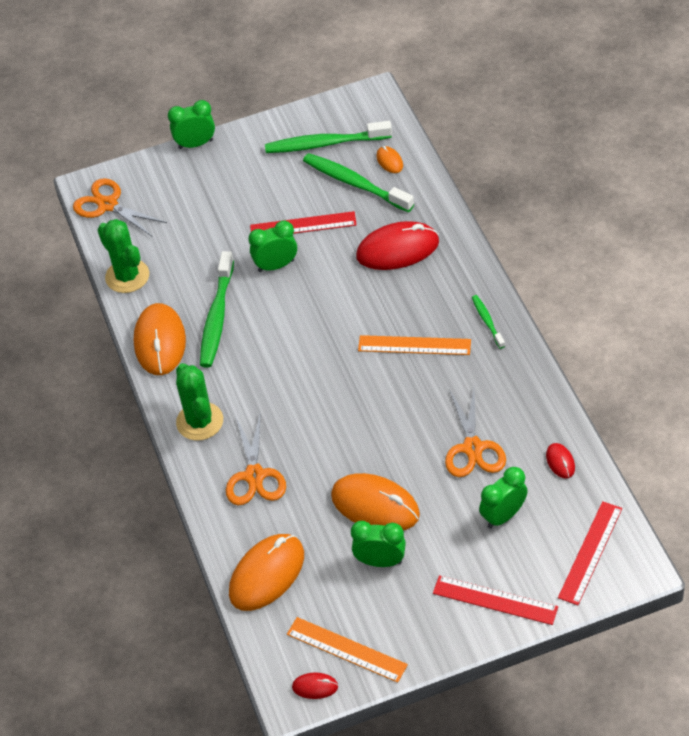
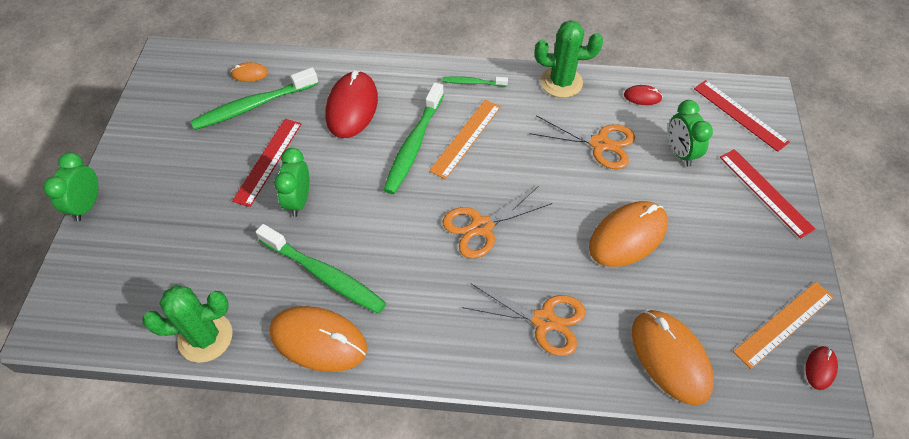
camera: 70 degrees left, 5 degrees up
(108, 205) = (90, 317): orange scissors -> orange scissors (482, 226)
(200, 421) = (447, 343): green cactus -> green cactus (561, 82)
(326, 144) = (188, 107): green toothbrush -> green toothbrush (414, 144)
(380, 561) = (692, 257): green clock -> none
(495, 600) = (765, 192): red ruler -> red ruler turned 75 degrees counterclockwise

